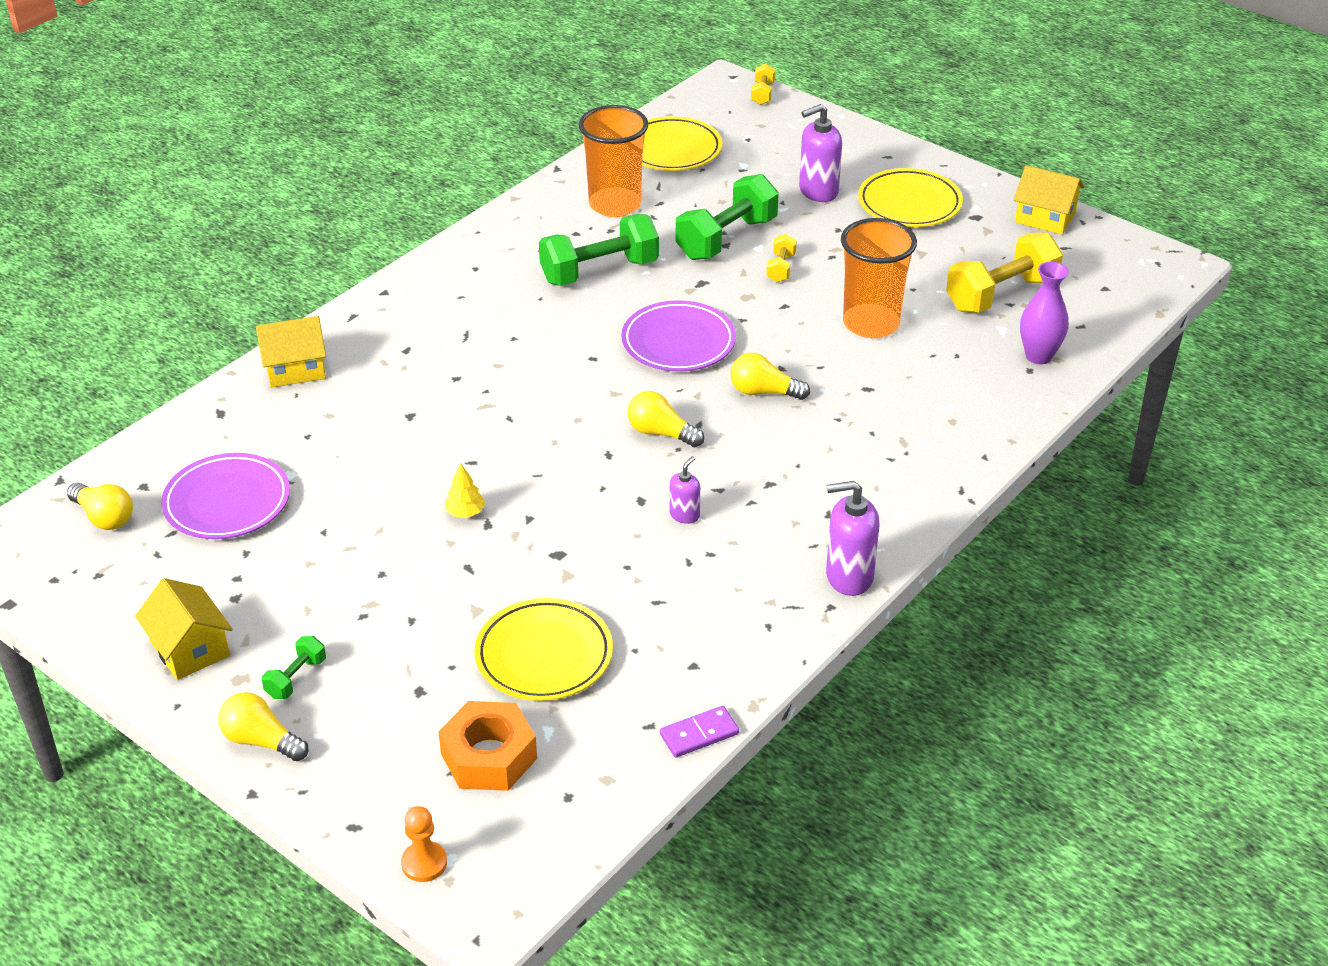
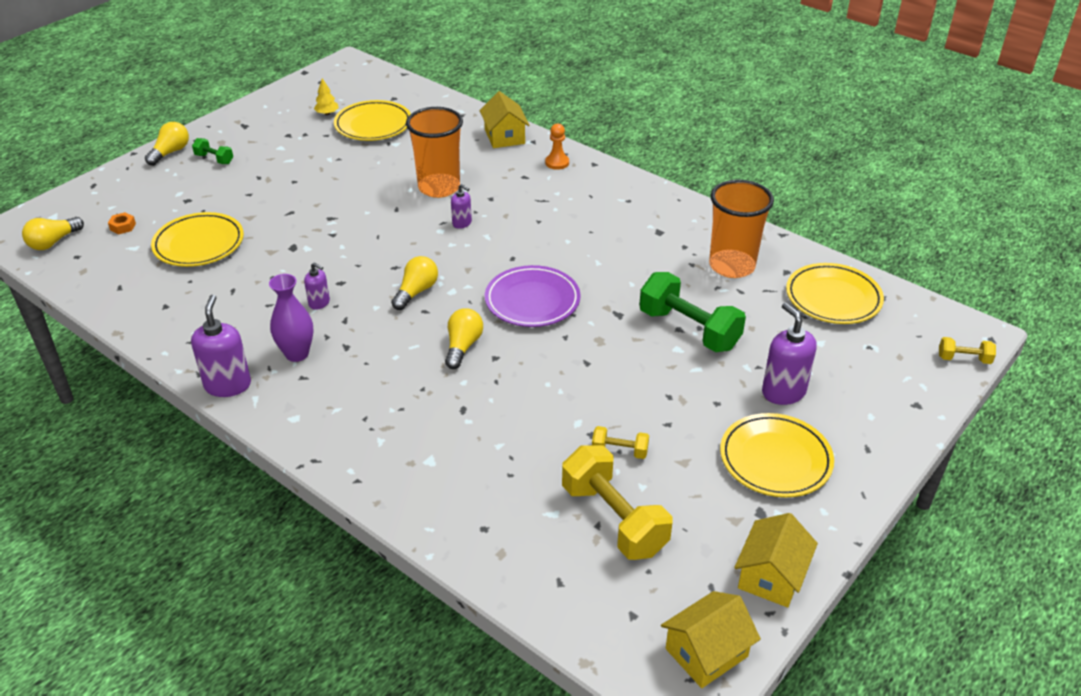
camera: 90 degrees right, 0 degrees up
(104, 517) = (368, 90): yellow light bulb -> yellow light bulb (53, 242)
(190, 648) = (251, 125): yellow house -> yellow house (706, 652)
(227, 502) = (373, 125): purple plate -> yellow plate
(424, 863) = (54, 209): orange pawn -> orange pawn (557, 163)
(465, 512) = (344, 209): yellow tree -> yellow tree (327, 113)
(489, 756) = (123, 227): orange nut -> orange nut, size x0.43
(513, 401) = (462, 223): none -> purple soap dispenser
(599, 271) = (629, 259): green dumbbell -> none
(699, 734) = (102, 308): purple domino -> none
(781, 268) = (645, 362): yellow dumbbell -> yellow dumbbell (619, 451)
(871, 324) = (560, 417): orange cup -> orange cup (439, 187)
(1038, 356) = (506, 538): purple vase -> purple vase (297, 354)

